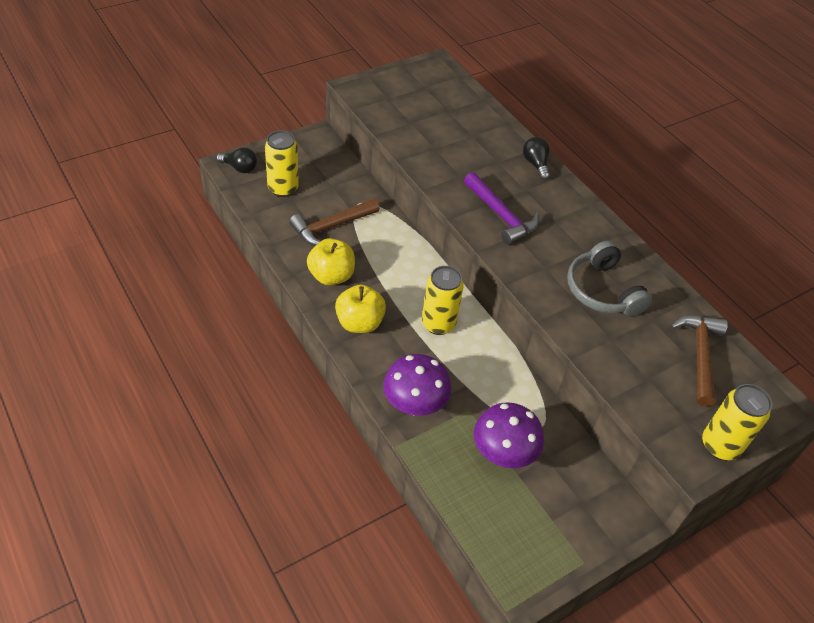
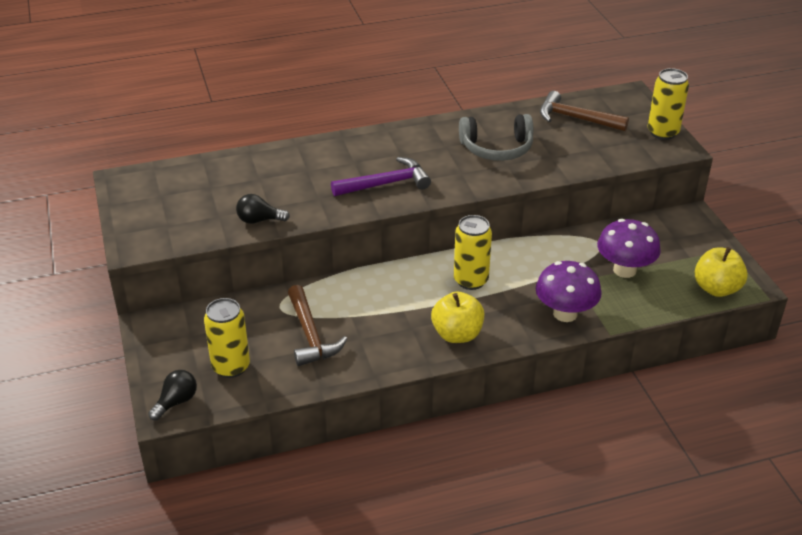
camera: 70 degrees left, 10 degrees down
(331, 276) = (386, 346): yellow apple -> yellow apple (716, 288)
(535, 164) = (320, 148): black light bulb -> black light bulb (259, 220)

